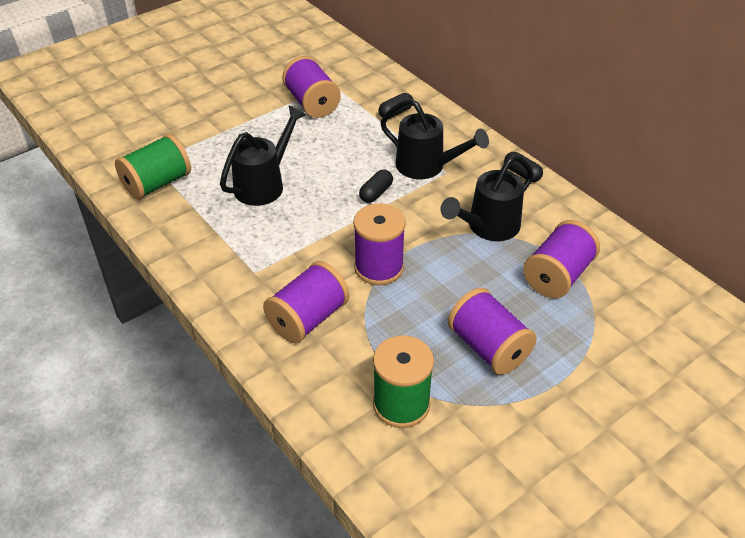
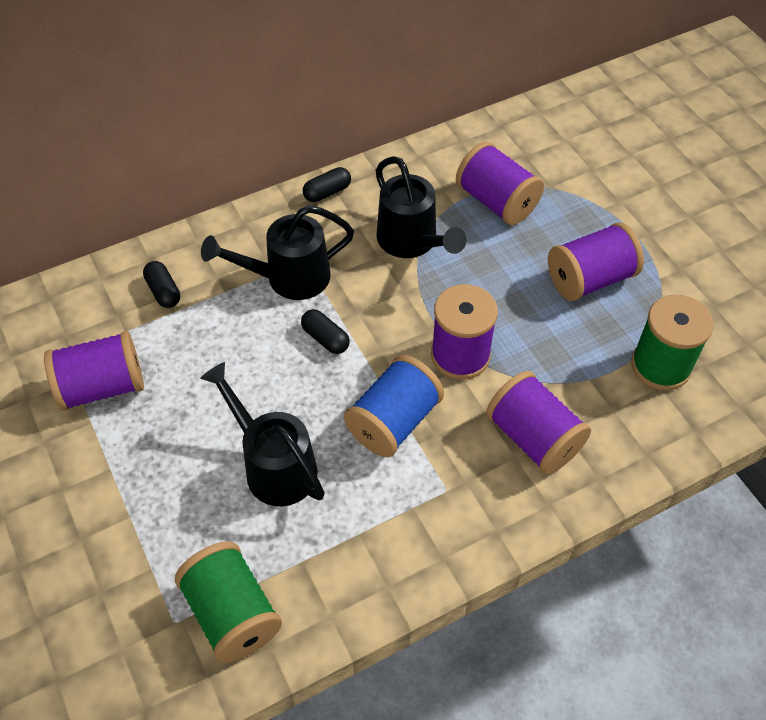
camera: 80 degrees left, 10 degrees up
(309, 237) = (394, 421): none -> blue spool
(427, 166) = (288, 278): black watering can -> black watering can turned 150 degrees counterclockwise

